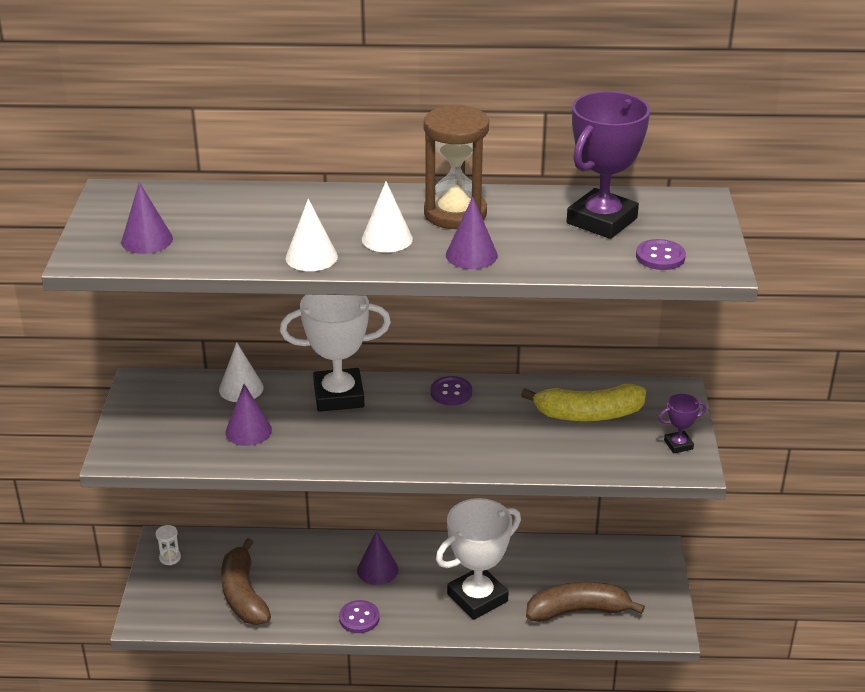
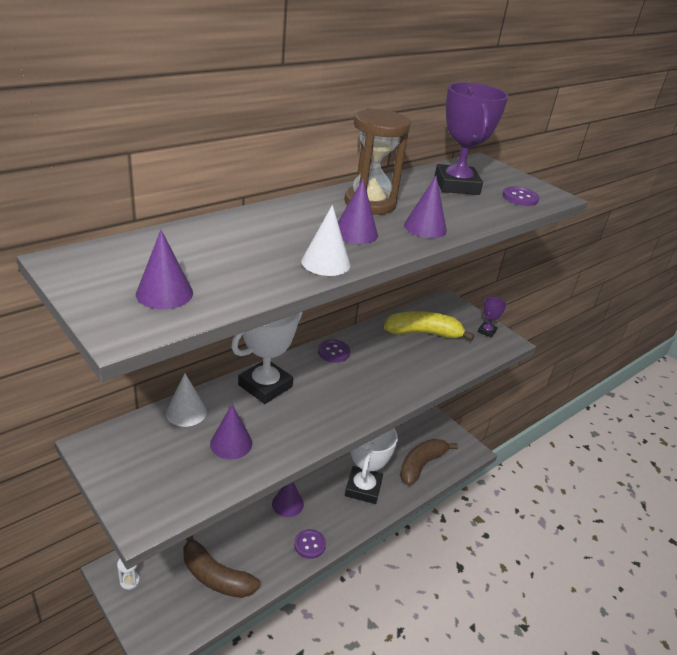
camera: 45 degrees left, 0 degrees up
(387, 239) = (355, 233): white cone -> purple cone
(588, 414) = (423, 333): yellow banana -> yellow banana turned 135 degrees counterclockwise

